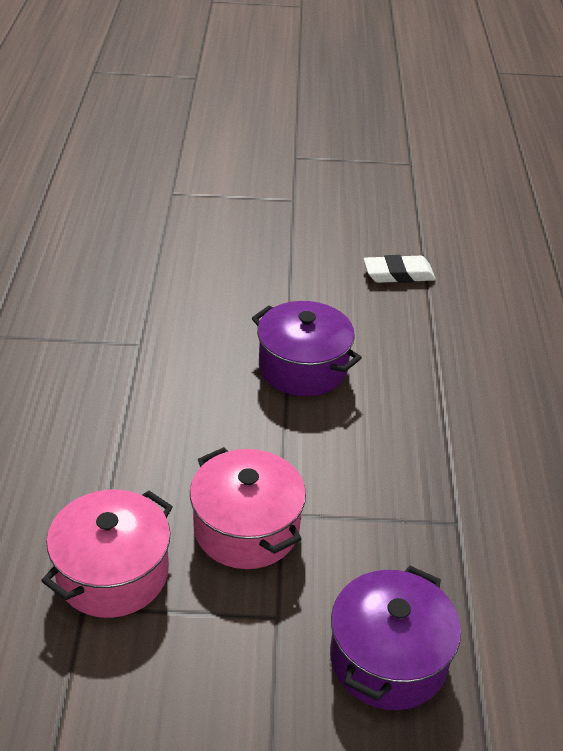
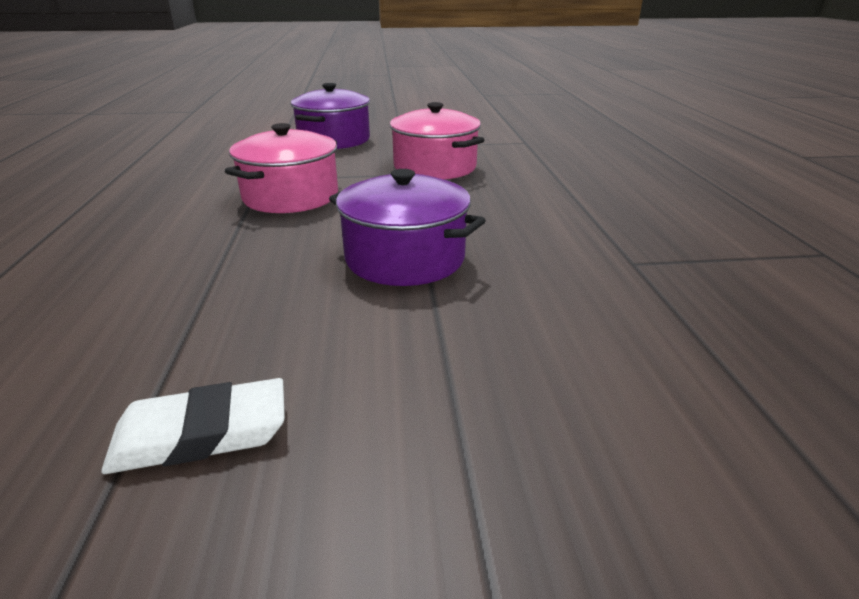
camera: 175 degrees right, 10 degrees down
(113, 573) = (518, 150): pink pot -> pink pot (290, 196)

